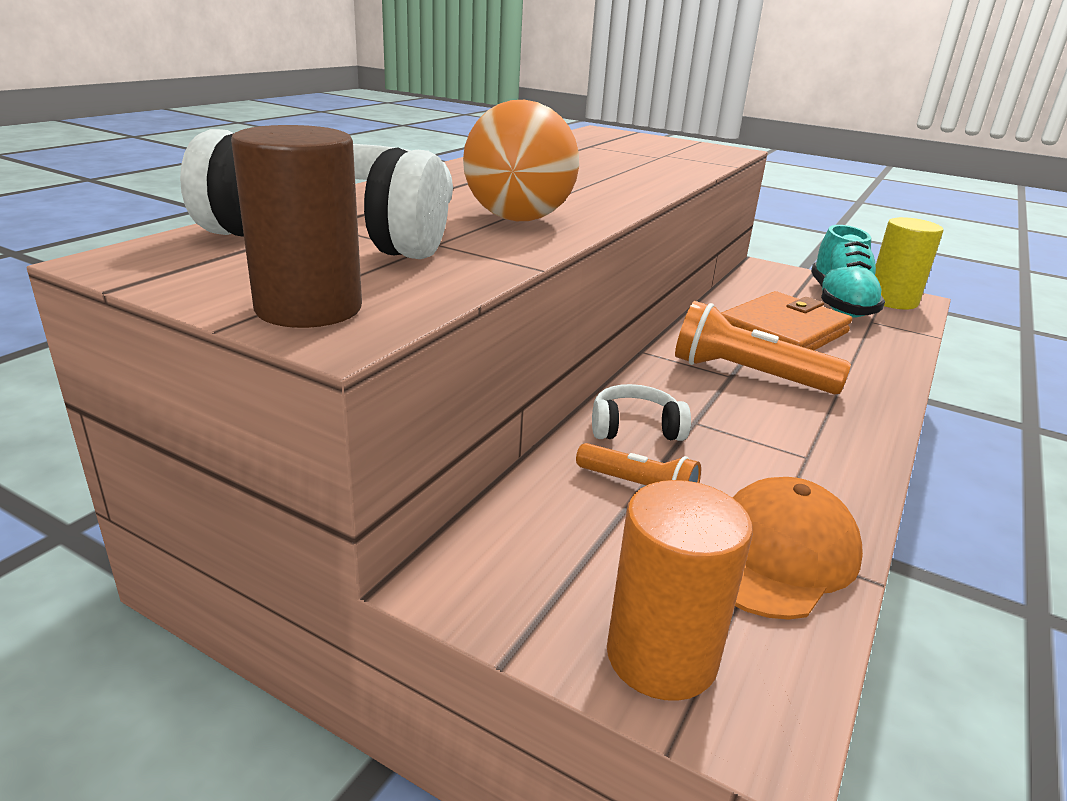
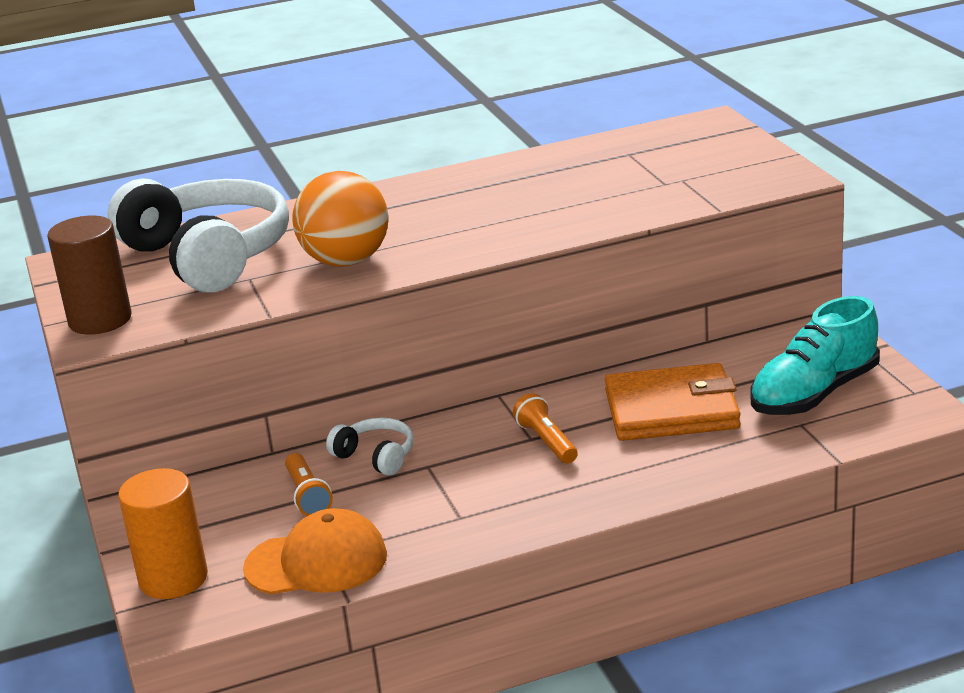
camera: 45 degrees right, 0 degrees up
(747, 375) = (546, 441): orange flashlight -> orange flashlight, size x0.57
(892, 301) = (889, 406): yellow cylinder -> none

